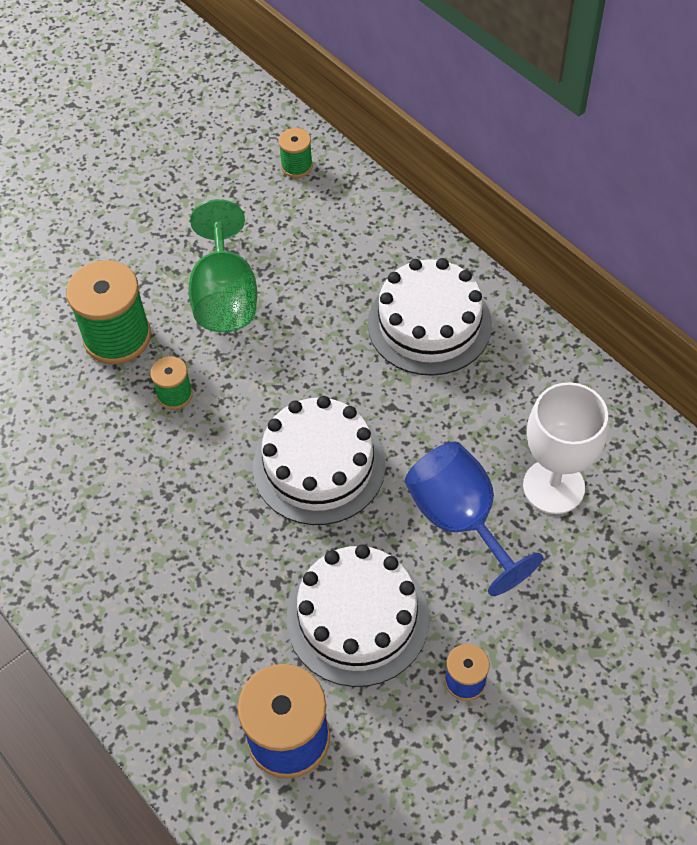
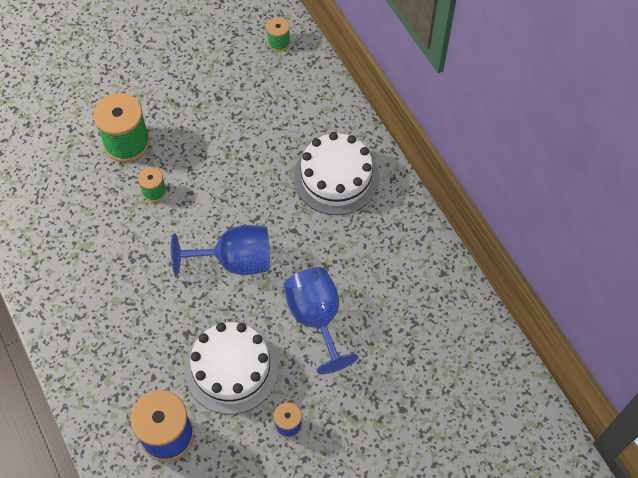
camera: 10 degrees right, 5 degrees up
(225, 296) = (205, 129): green goblet -> none
(319, 465) = (235, 261): white cake -> blue goblet
(553, 486) = (384, 309): white goblet -> none

